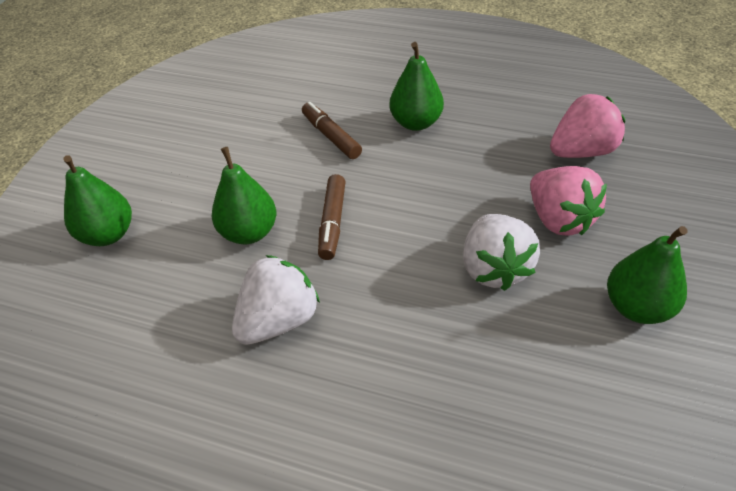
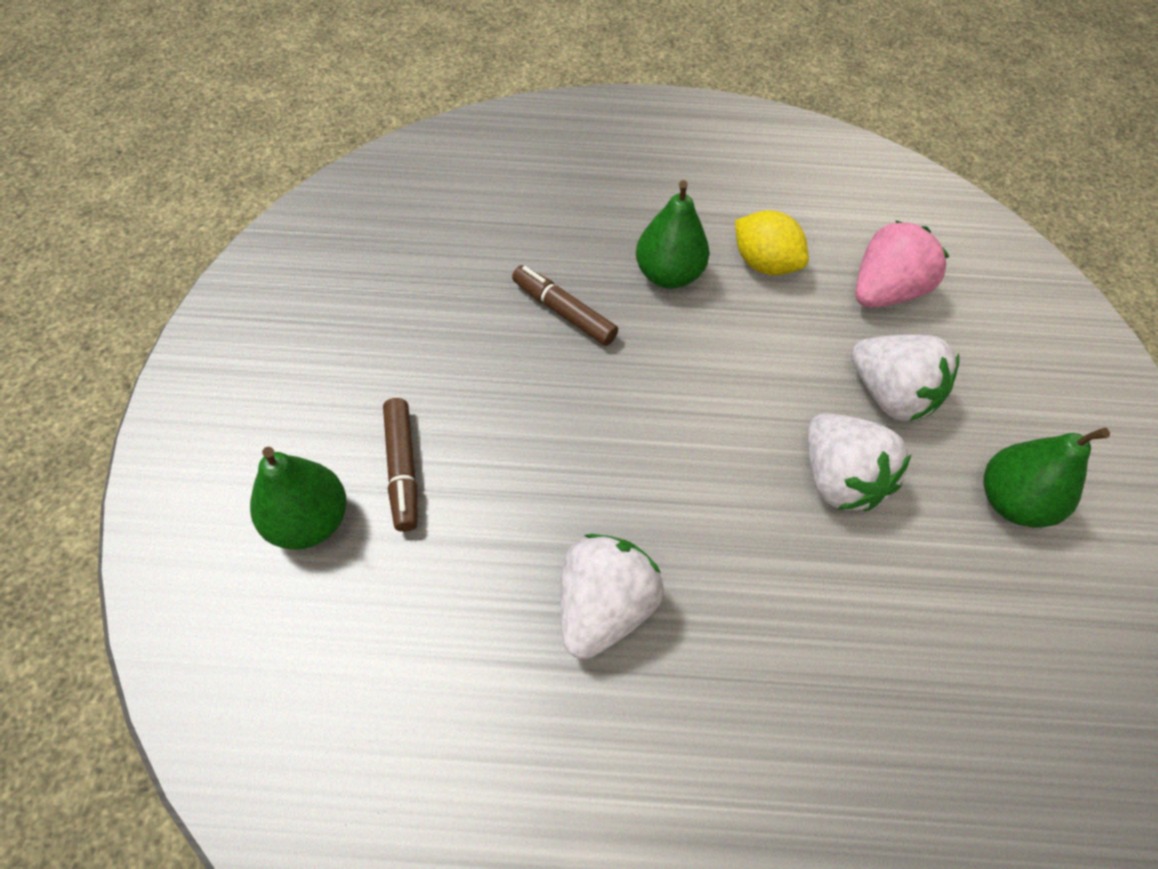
camera: 20 degrees left, 10 degrees up
(249, 232) = (511, 482): green pear -> none
(332, 222) = (616, 447): brown marker -> brown marker (402, 469)
(491, 124) = (764, 264): none -> yellow lemon
(559, 219) = (890, 395): pink strawberry -> white strawberry

